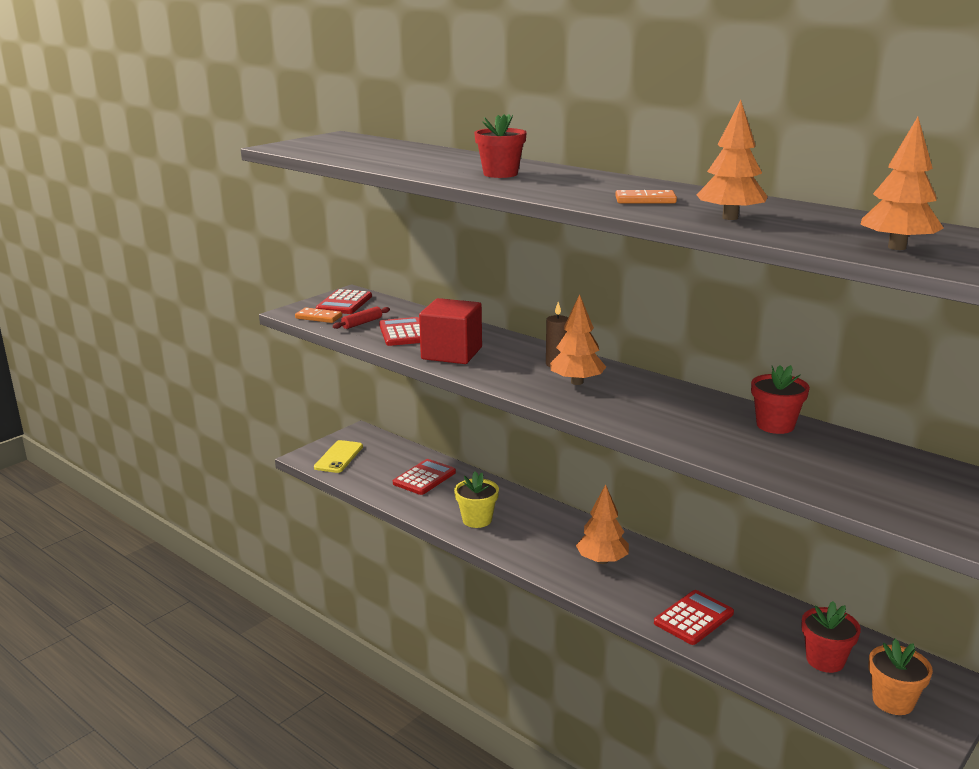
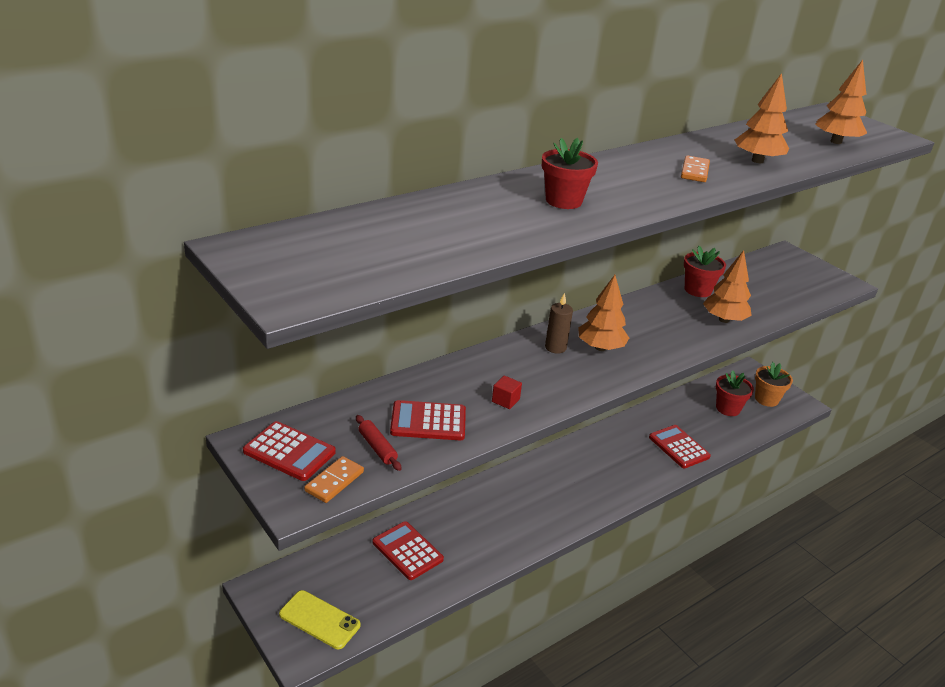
camera: 80 degrees left, 10 degrees up
(451, 353) = (505, 400): red cube -> red cube, size x0.40
(477, 520) = (508, 529): yellow flower pot -> none
(602, 560) = (595, 469): orange tree -> orange tree (724, 320)

